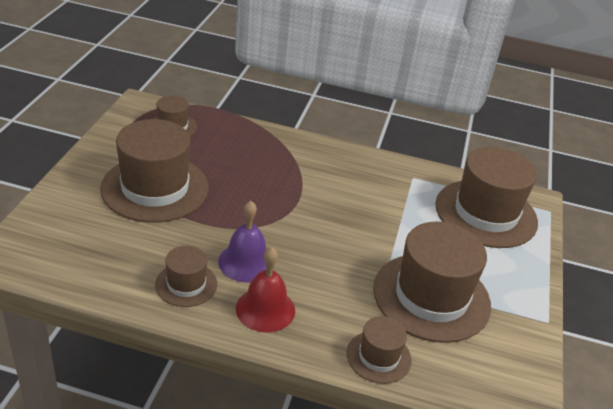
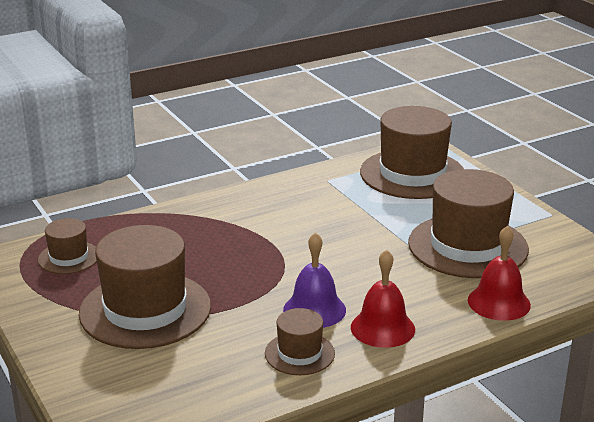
camera: 40 degrees left, 10 degrees down
(378, 357) = (499, 302): brown hat -> red bell

